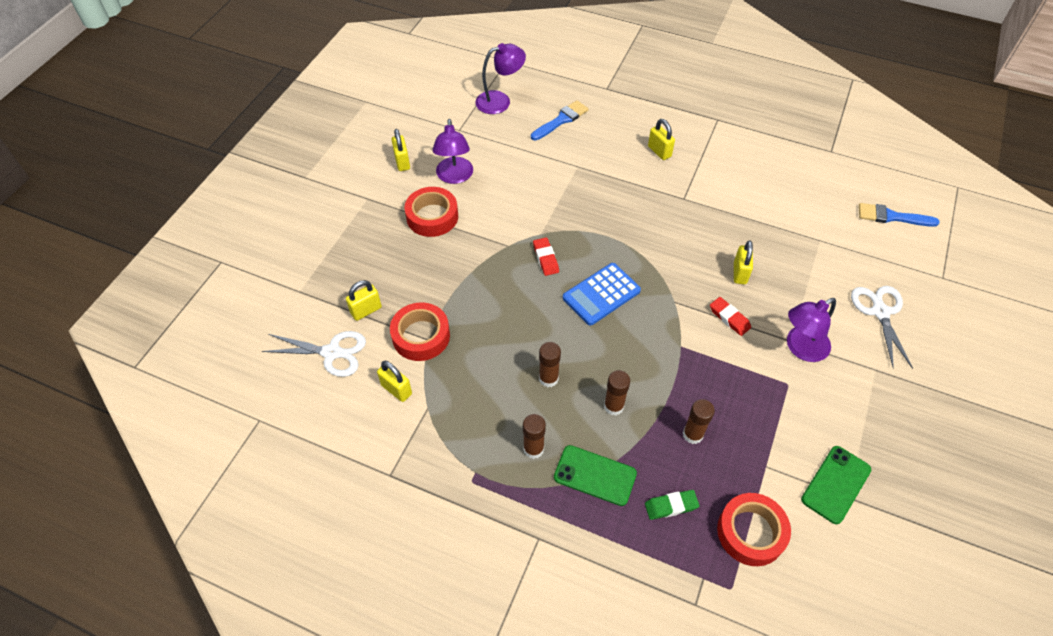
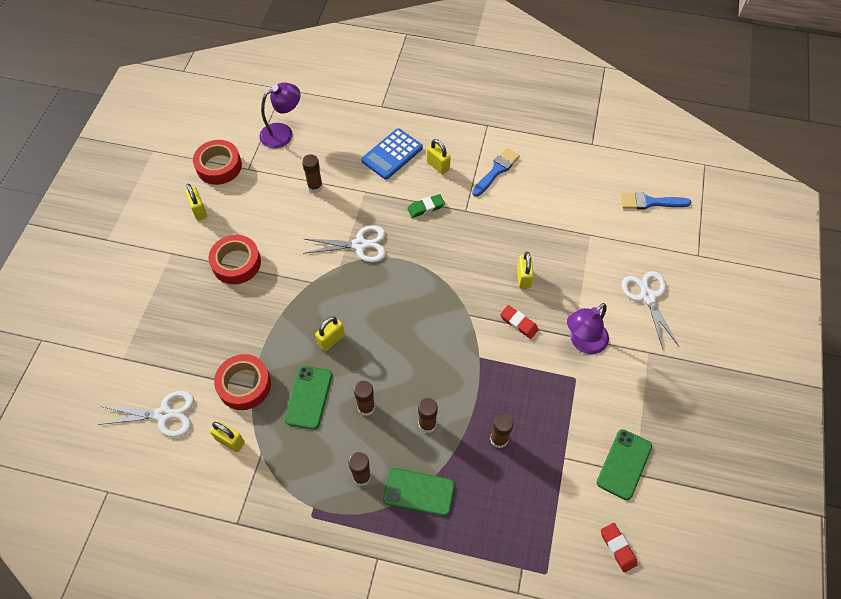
camera: 10 degrees left, 5 degrees up
(366, 310) = (189, 367): yellow padlock -> yellow padlock (331, 340)
(454, 177) = (251, 219): purple lamp -> none
(487, 359) = (309, 397): none -> green phone
(526, 155) = (315, 187): none -> brown glue stick
(545, 258) = (348, 290): red eraser -> red eraser (617, 548)
(561, 120) = (343, 145): blue brush -> blue brush (496, 171)
(565, 217) = (360, 245): none -> white scissors
(601, 294) = (403, 318): blue calculator -> blue calculator (392, 154)
(671, 506) = (487, 508): green eraser -> green eraser (425, 207)
(751, 532) = (557, 520): red tape -> red tape (219, 166)

